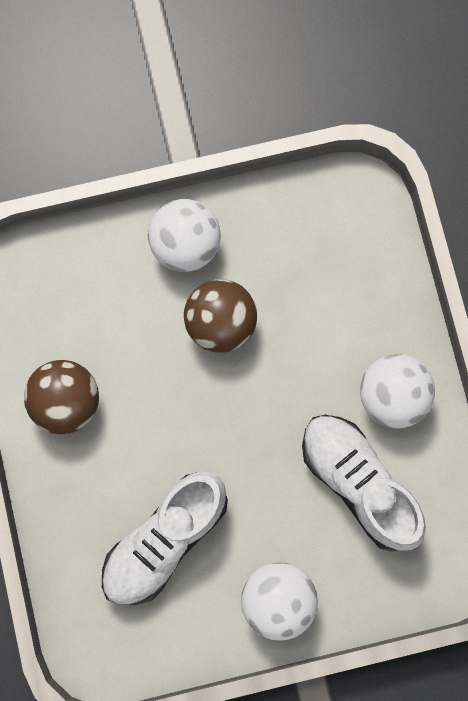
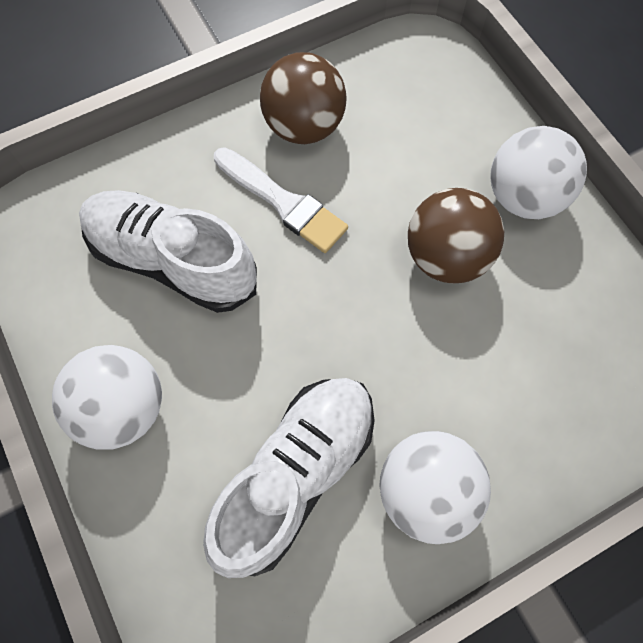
camera: 75 degrees right, 10 degrees down
(136, 438) = (283, 202): none -> white brush

